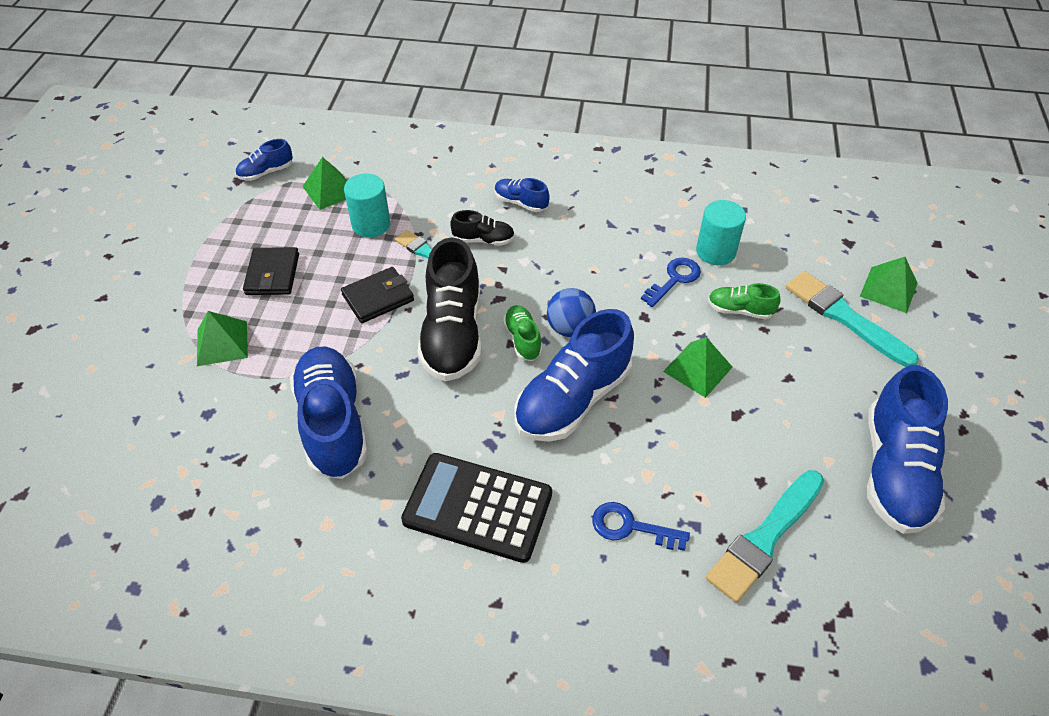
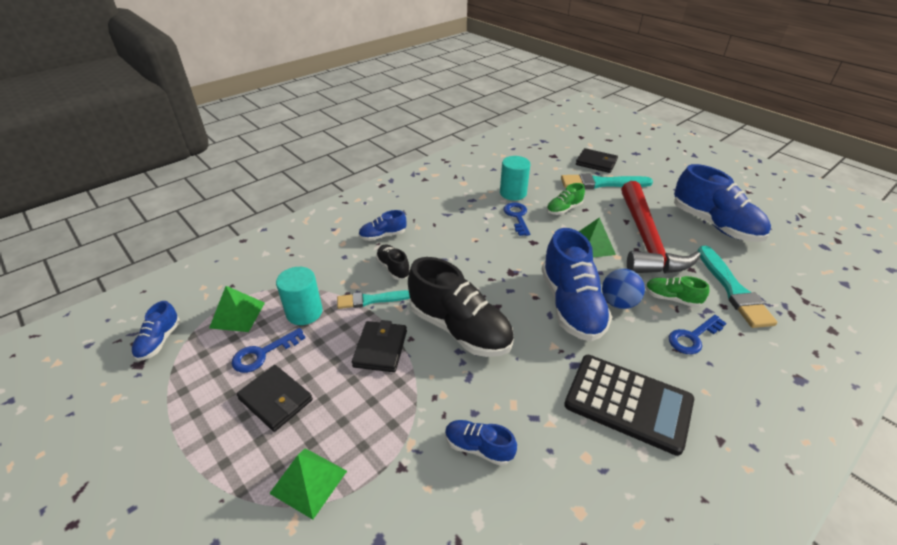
camera: 50 degrees left, 10 degrees down
(306, 234) = (263, 354): none -> blue key
(333, 423) = (478, 447): blue shoe -> blue shoe, size x0.49
(478, 507) = (628, 403): black calculator -> black calculator turned 120 degrees counterclockwise
(483, 240) = (393, 268): black shoe -> black shoe turned 75 degrees counterclockwise
(522, 339) = (499, 299): green shoe -> green shoe (671, 298)
(570, 328) = (512, 274): blue ball -> blue ball (618, 303)
(769, 413) = (646, 240): none -> red hammer
(888, 289) = (596, 163): green pyramid -> black wallet

